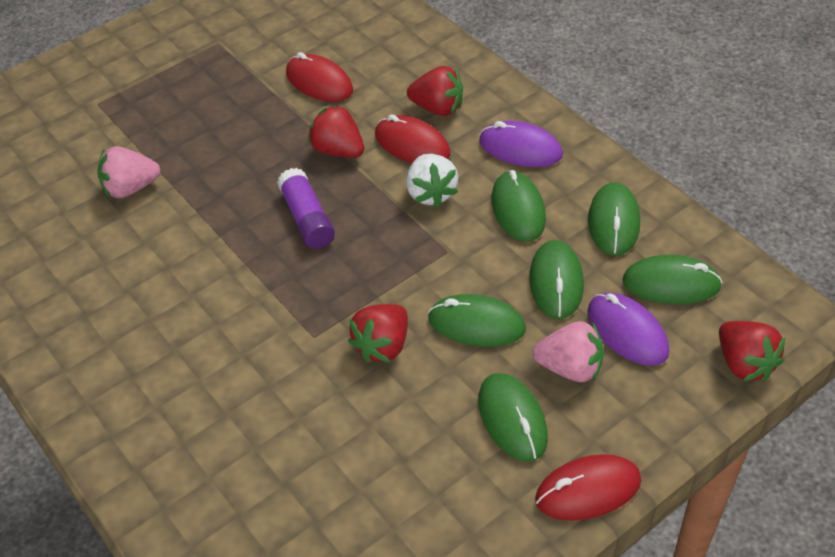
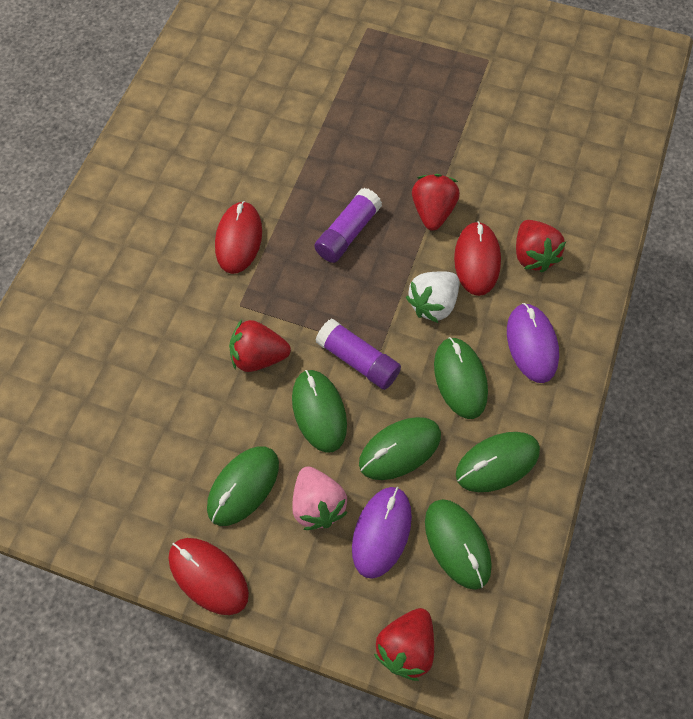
camera: 55 degrees right, 15 degrees up
(131, 188) = (301, 103): pink strawberry -> none
(319, 82) = (497, 154): red mouse -> red mouse (239, 239)
(446, 271) = (358, 360): none -> purple glue stick
(518, 209) = (460, 379): green mouse -> green mouse turned 60 degrees counterclockwise

